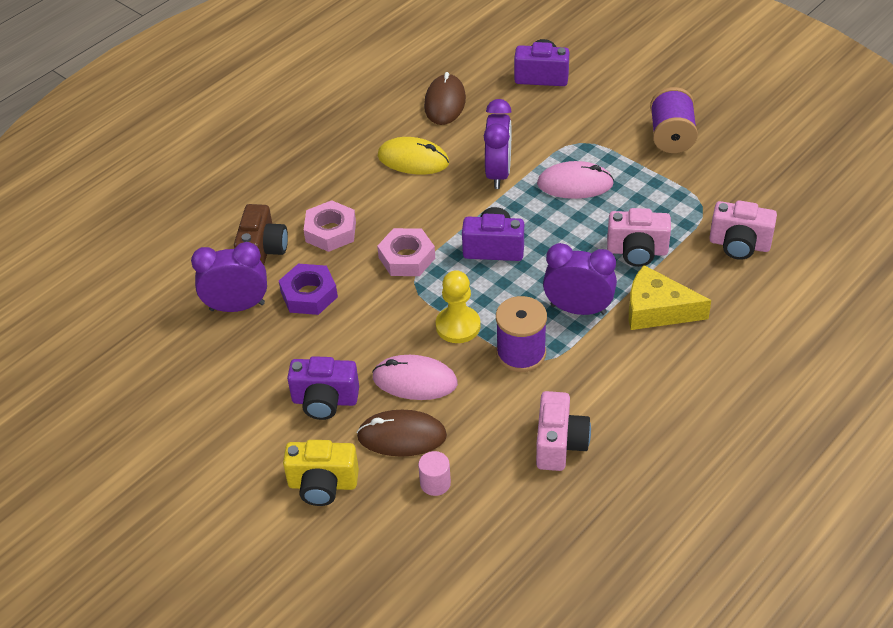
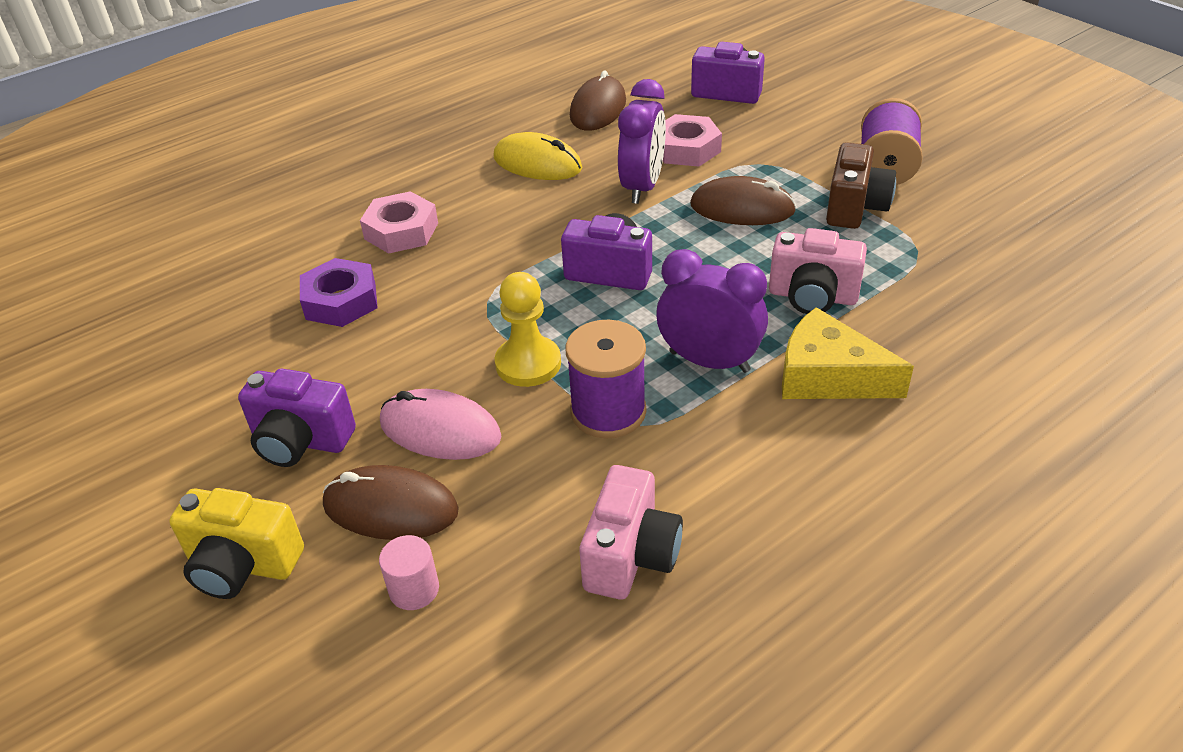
camera: 10 degrees right, 5 degrees down
(237, 307) = (241, 305): purple clock -> none
(263, 251) = (305, 244): brown camera -> brown camera (855, 208)
(406, 258) = (488, 271): pink nut -> pink nut (686, 149)
(575, 184) = (742, 208): pink mouse -> brown mouse
(739, 245) = (967, 303): pink camera -> none

